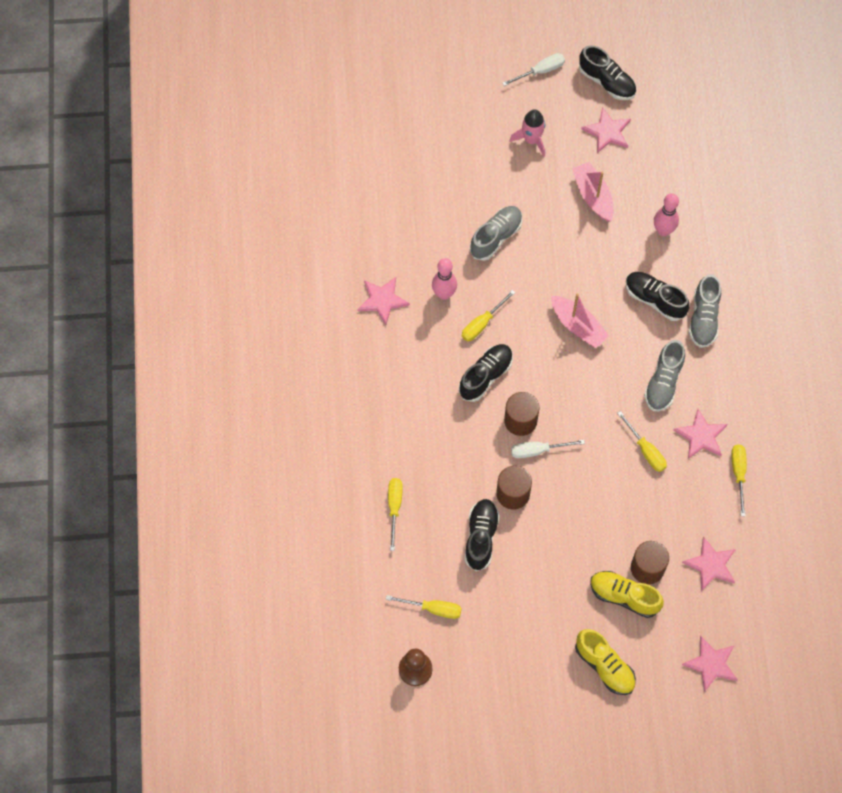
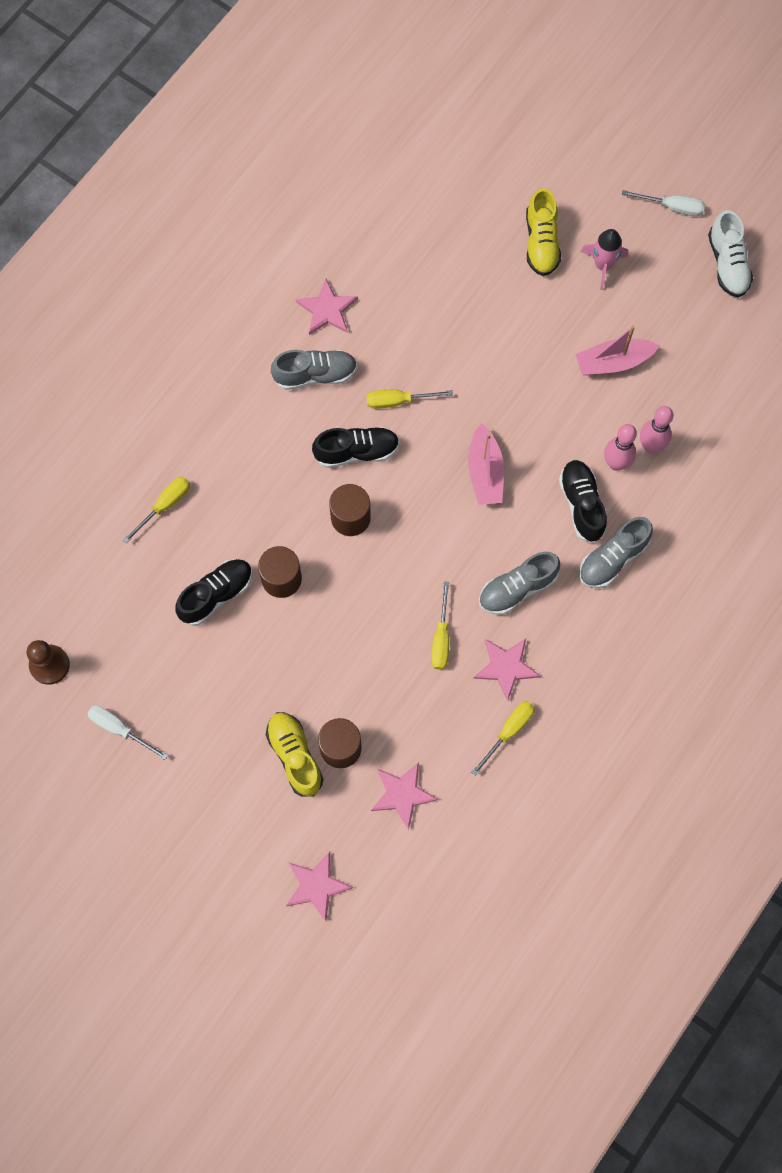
camera: 40 degrees right, 5 degrees up
(433, 609) = (114, 624): yellow screwdriver -> none
(444, 294) = (388, 347): pink bowling pin -> pink bowling pin (616, 463)
(496, 237) = (485, 331): grey shoe -> grey shoe (315, 375)
(538, 450) = (341, 558): white screwdriver -> white screwdriver (119, 729)
(593, 196) = (613, 362): pink boat -> pink boat turned 120 degrees counterclockwise
(604, 666) = (218, 804): yellow shoe -> yellow shoe (541, 242)
(607, 82) = (727, 264): black shoe -> white shoe
(607, 132) = (684, 312): pink star -> none

